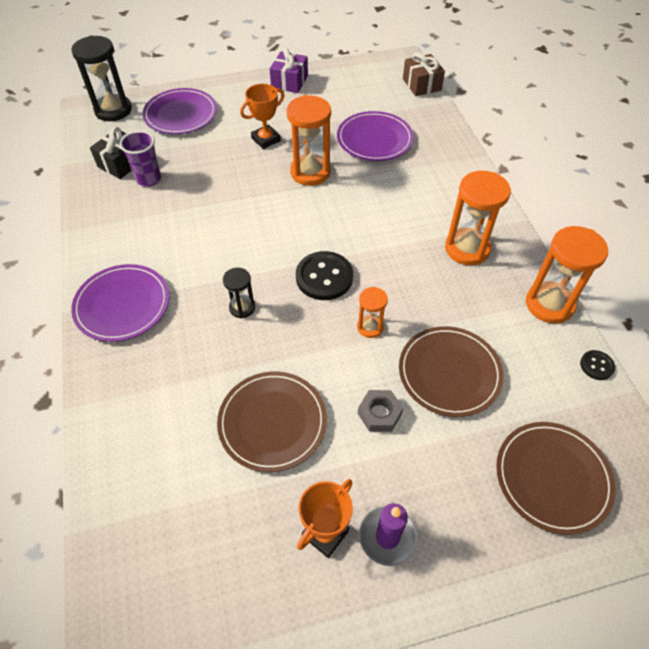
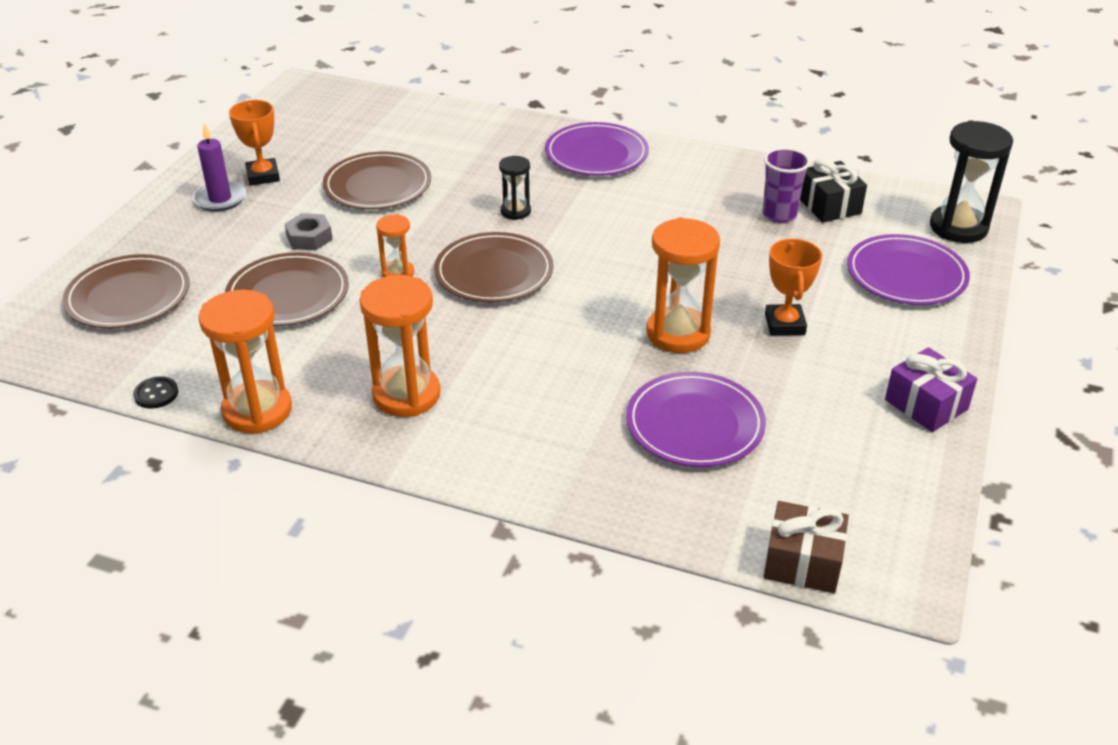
camera: 125 degrees right, 15 degrees down
(324, 277) = (494, 272): black button -> brown plate

